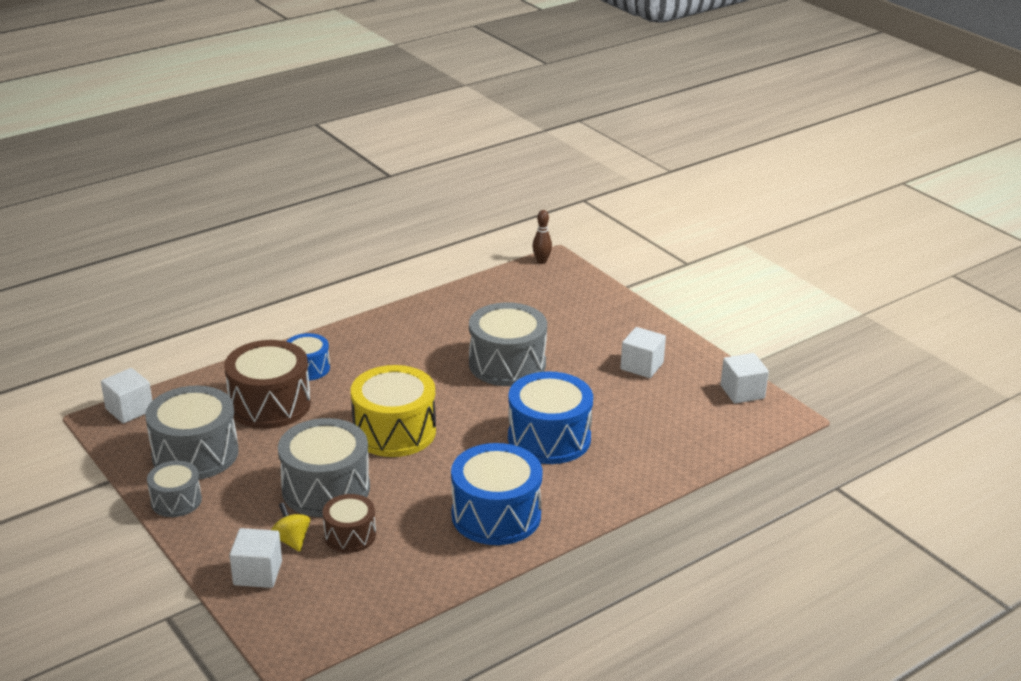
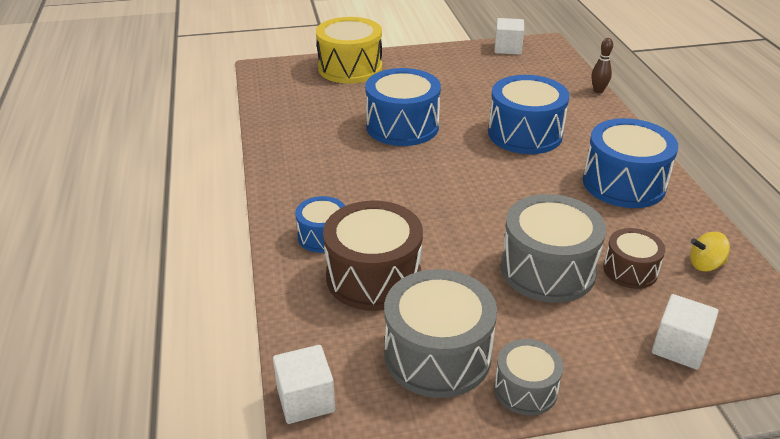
camera: 65 degrees left, 5 degrees up
(291, 540) = (628, 311): yellow spinning top -> yellow spinning top (705, 265)
(394, 431) = (471, 207): yellow drum -> yellow drum (350, 68)
(507, 364) = (402, 126): grey drum -> blue drum
(541, 261) = (255, 74): brown bowling pin -> brown bowling pin (598, 91)
(642, 366) = (448, 73): white cube -> none

